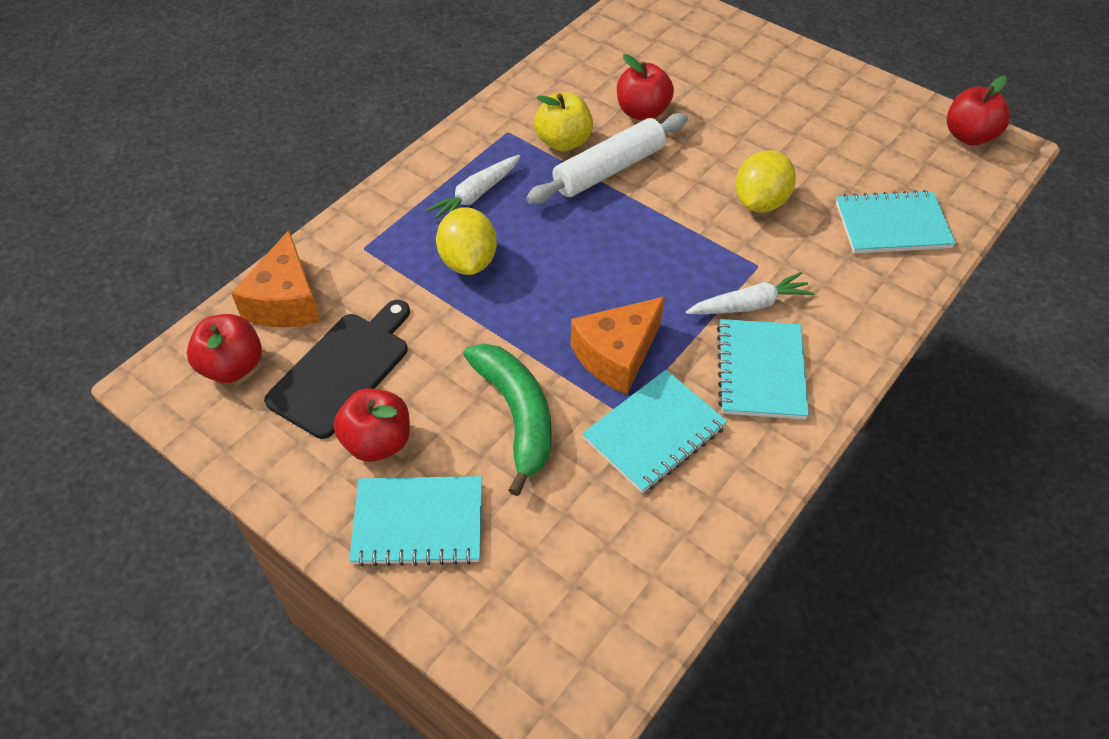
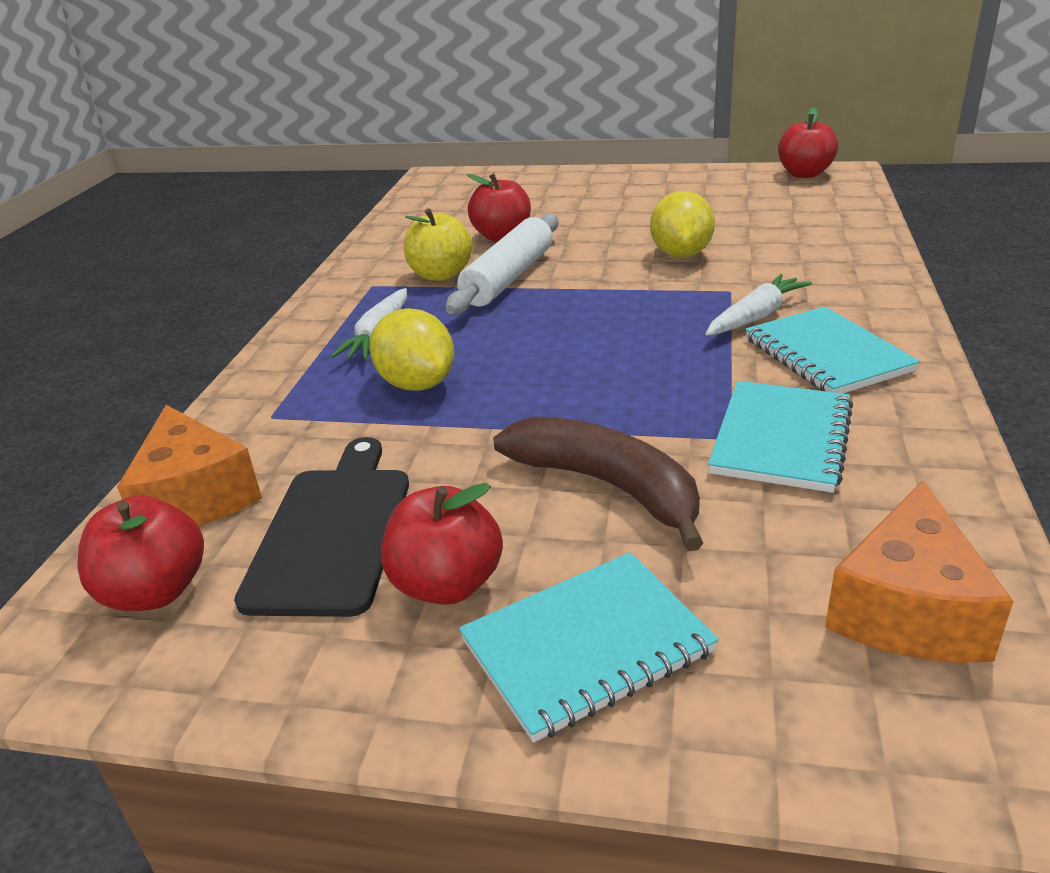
camera: 25 degrees left, 20 degrees down
(517, 415) = (607, 486): green banana -> brown banana
(617, 355) = (667, 396): orange cheese -> orange cheese (908, 609)
(892, 225) = (814, 233): turquoise notebook -> none

